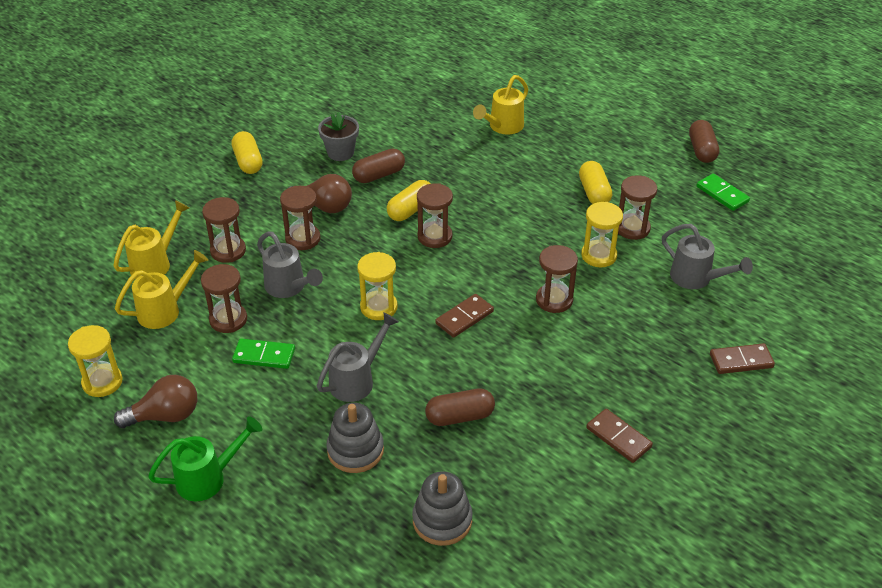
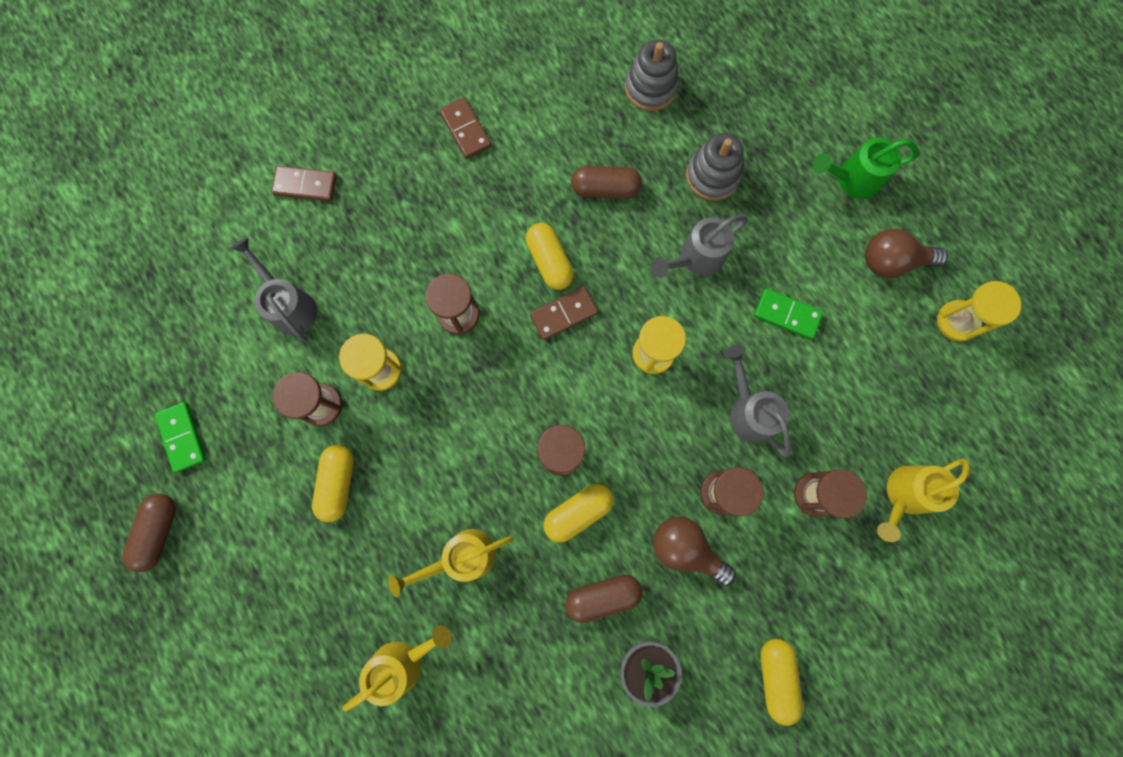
camera: 165 degrees left, 35 degrees up
(165, 310) = (892, 410): yellow watering can -> yellow watering can (462, 557)
(228, 319) = (821, 377): brown hourglass -> none
(491, 351) = (549, 261): none -> yellow capsule

